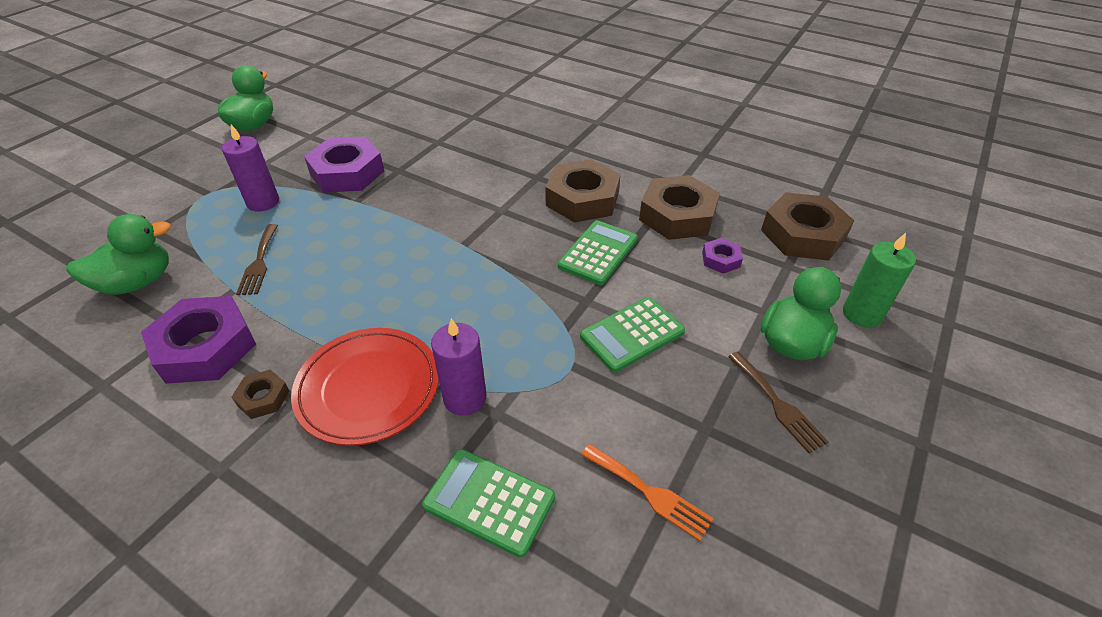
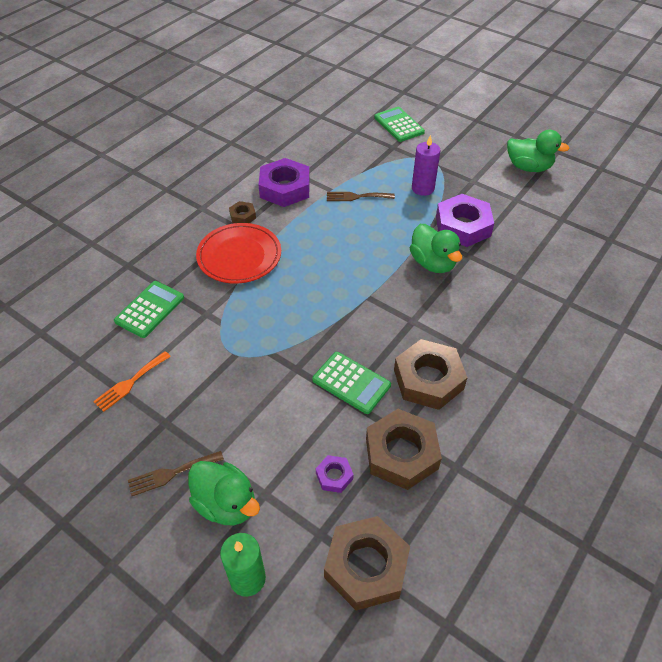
camera: 95 degrees right, 5 degrees up
(137, 282) = (343, 152): green duck -> green duck (433, 263)
(465, 398) = (221, 299): purple candle -> none
(632, 334) = (256, 393): green calculator -> green calculator (399, 125)

